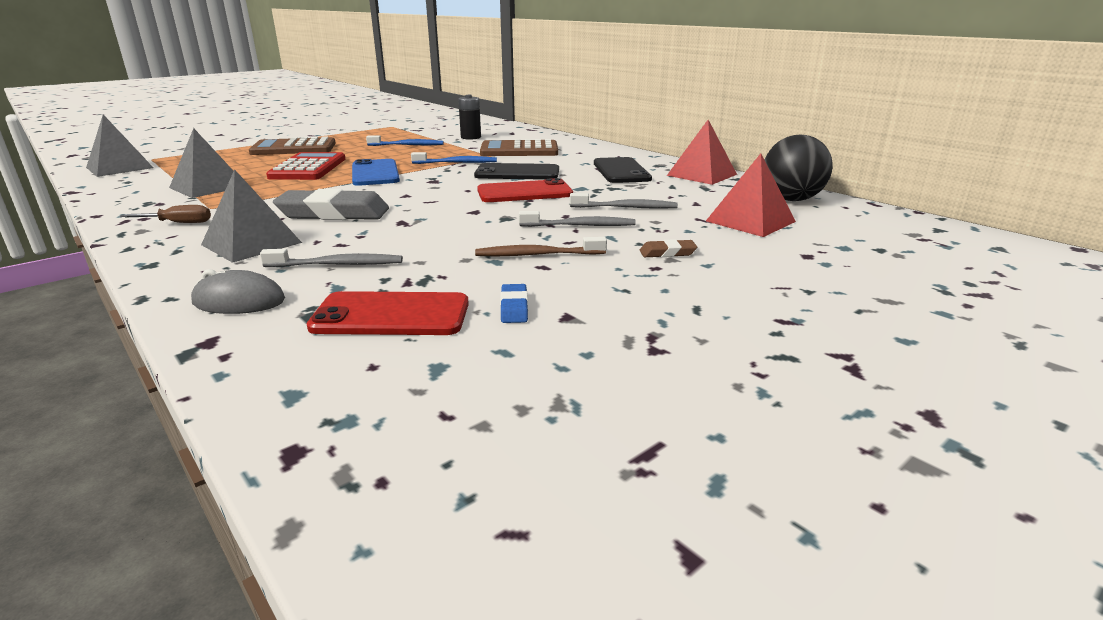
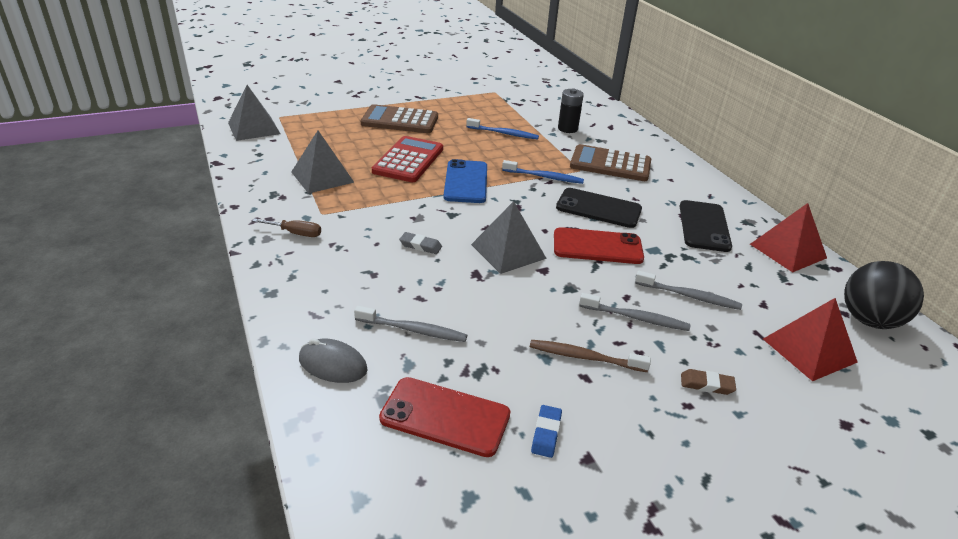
camera: 15 degrees right, 10 degrees up
(251, 243) = (349, 280): grey pyramid -> grey pyramid (508, 251)
(333, 213) = (420, 246): grey eraser -> grey eraser, size x0.44

